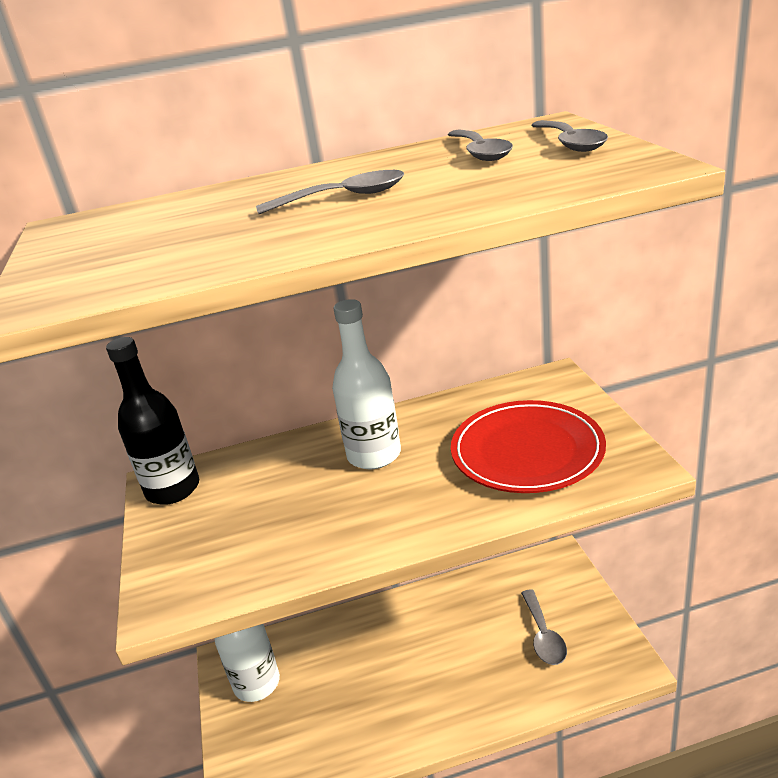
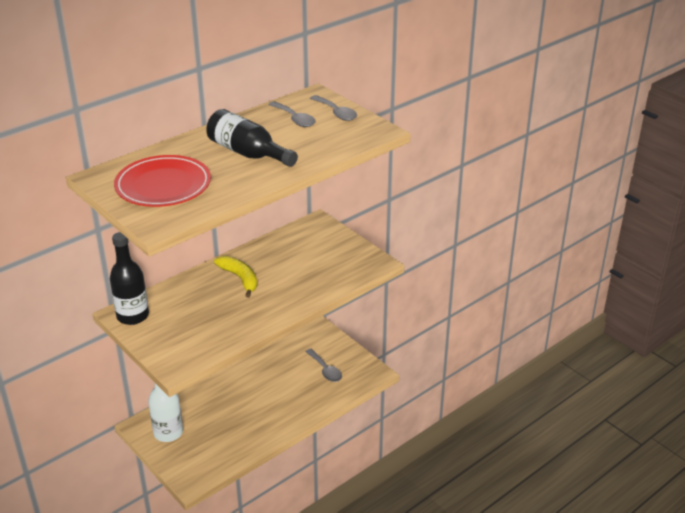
camera: 30 degrees left, 5 degrees up
(344, 197) = (248, 153): grey spoon -> black bottle
(374, 455) = (240, 278): white bottle -> yellow banana
(527, 451) = (321, 264): red plate -> red plate (163, 185)

